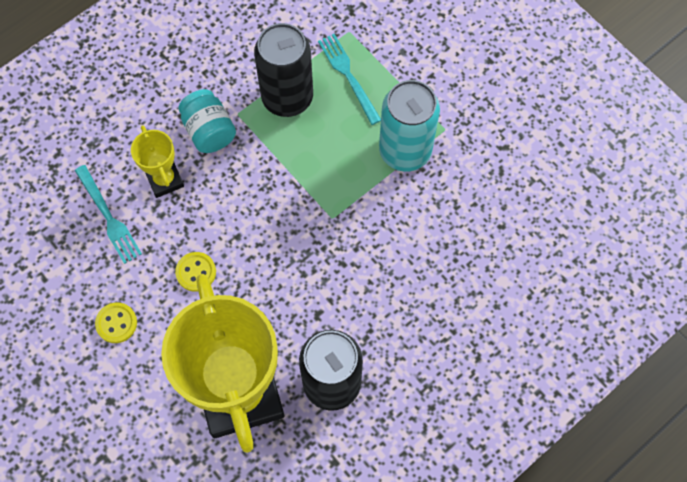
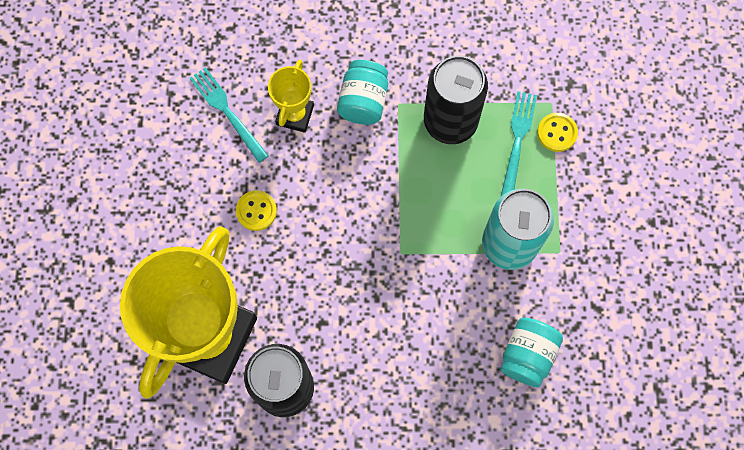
camera: 40 degrees right, 5 degrees up
(108, 217) = (227, 112): turquoise fork -> turquoise fork turned 135 degrees clockwise
(116, 323) = (164, 203): yellow button -> yellow button (557, 133)
(485, 217) = (527, 355): none -> turquoise jar

